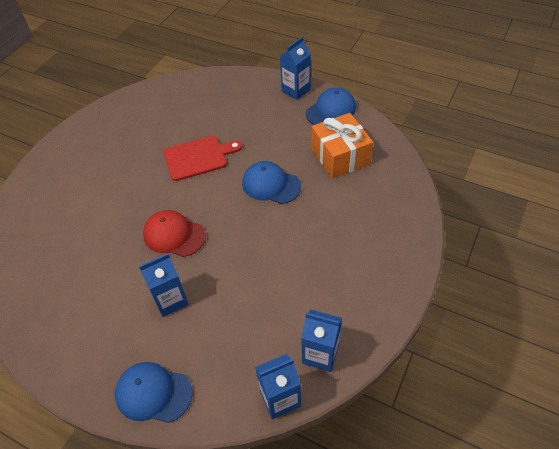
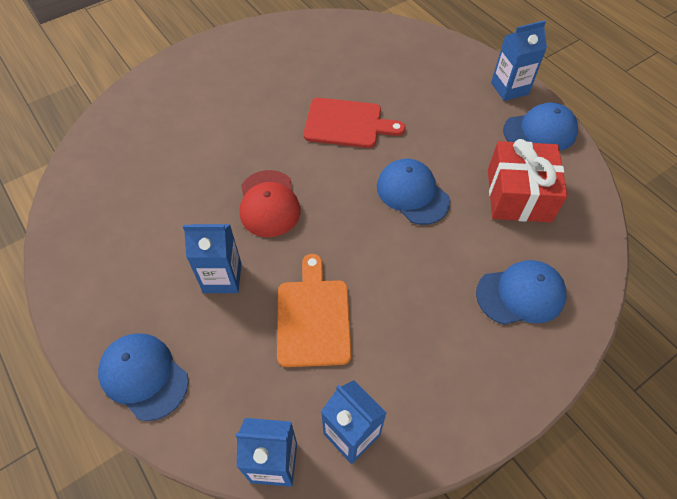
camera: 25 degrees right, 5 degrees up
(174, 235) = (269, 203): red cap -> red cap turned 150 degrees counterclockwise
(251, 295) = (313, 317): none -> orange cutting board
(340, 156) = (519, 195): orange gift -> red gift
(375, 217) = (520, 294): none -> blue cap

